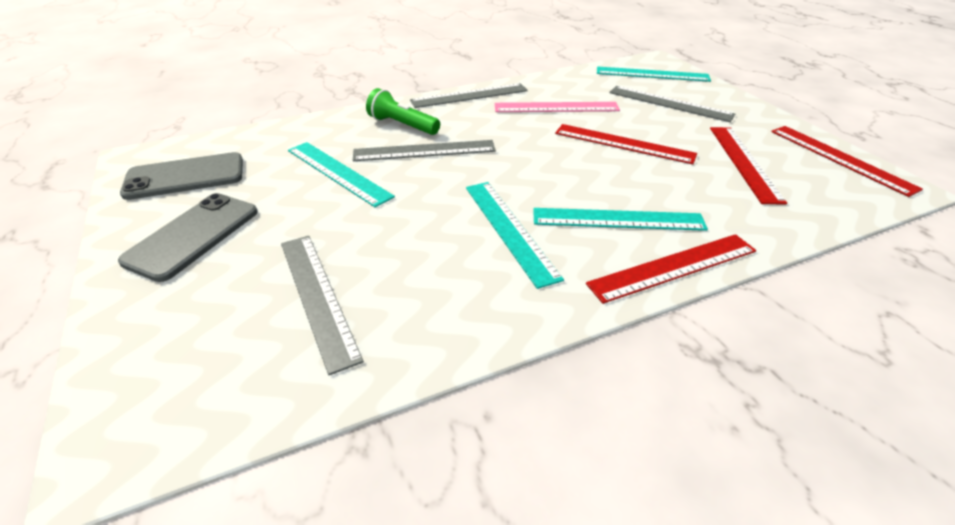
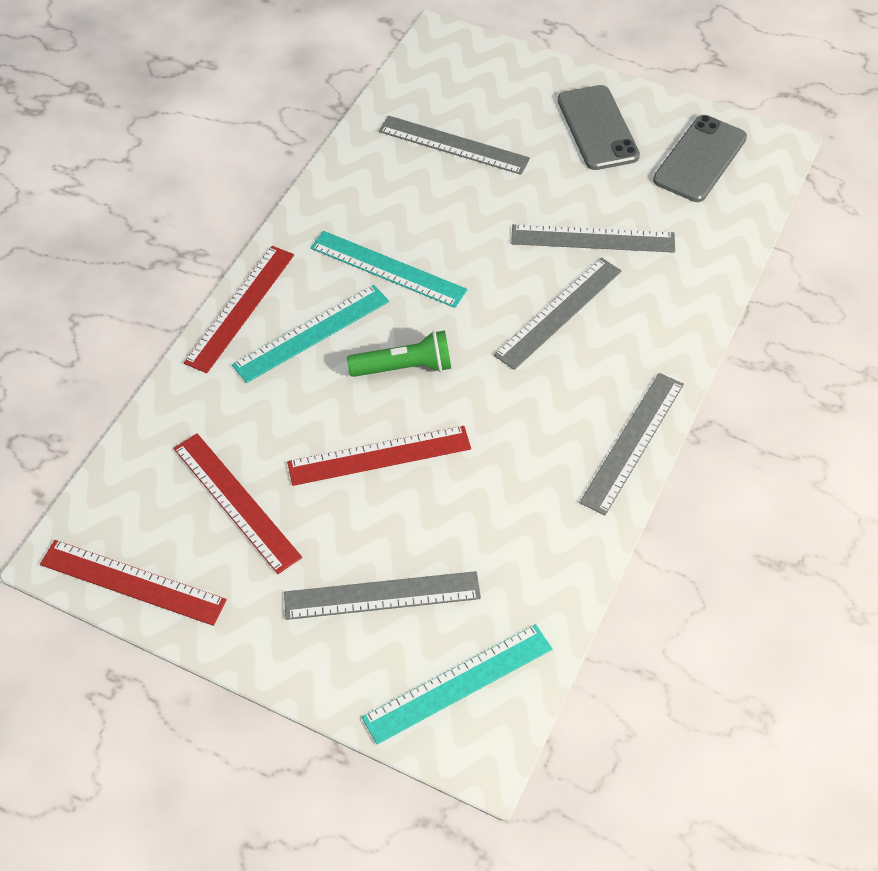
camera: 140 degrees right, 15 degrees up
(338, 172) = (593, 239): turquoise ruler -> grey ruler
(402, 125) = (629, 335): green flashlight -> green flashlight (404, 367)
(556, 107) = (509, 485): pink ruler -> none

